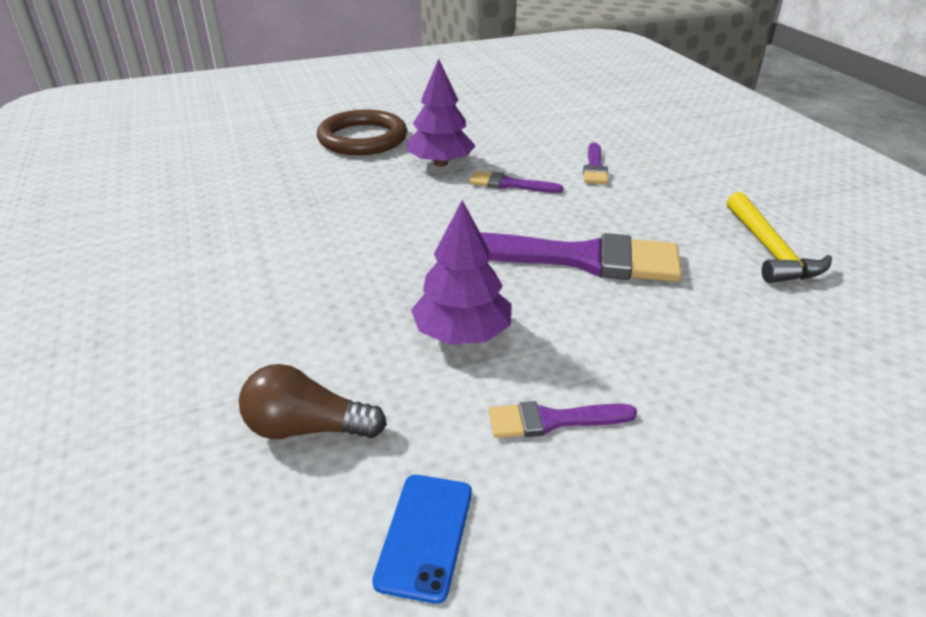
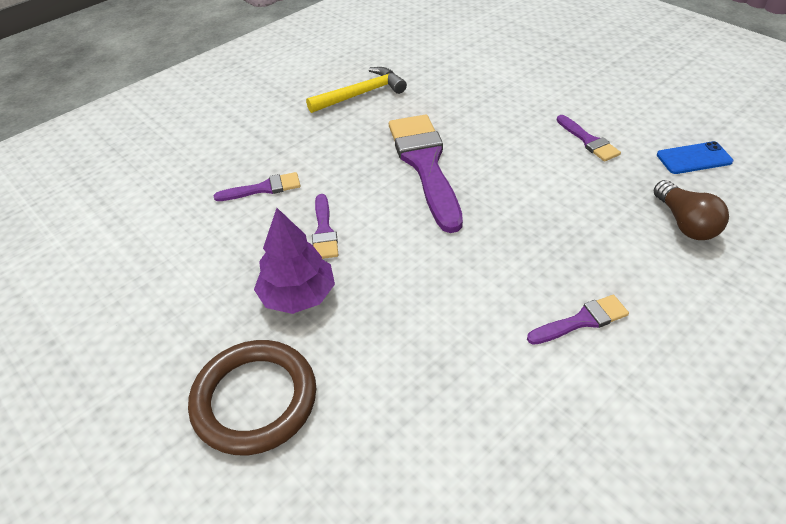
camera: 110 degrees left, 10 degrees up
(270, 281) = (582, 321): none -> purple brush
(462, 334) = (551, 192): purple tree -> none

